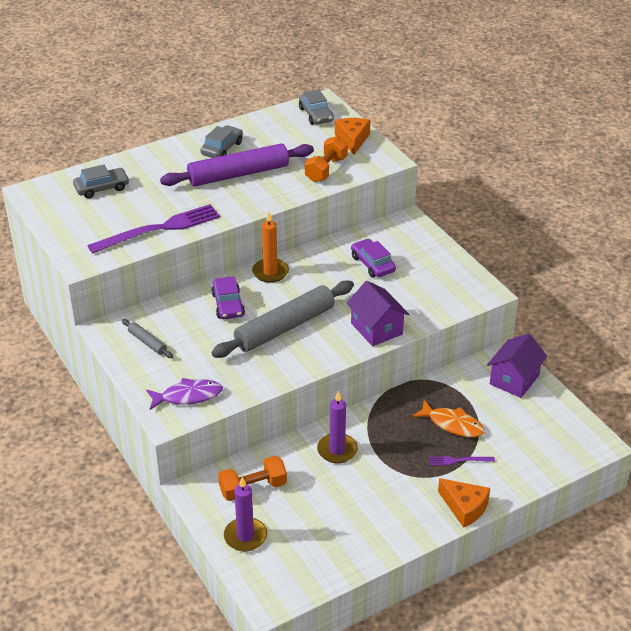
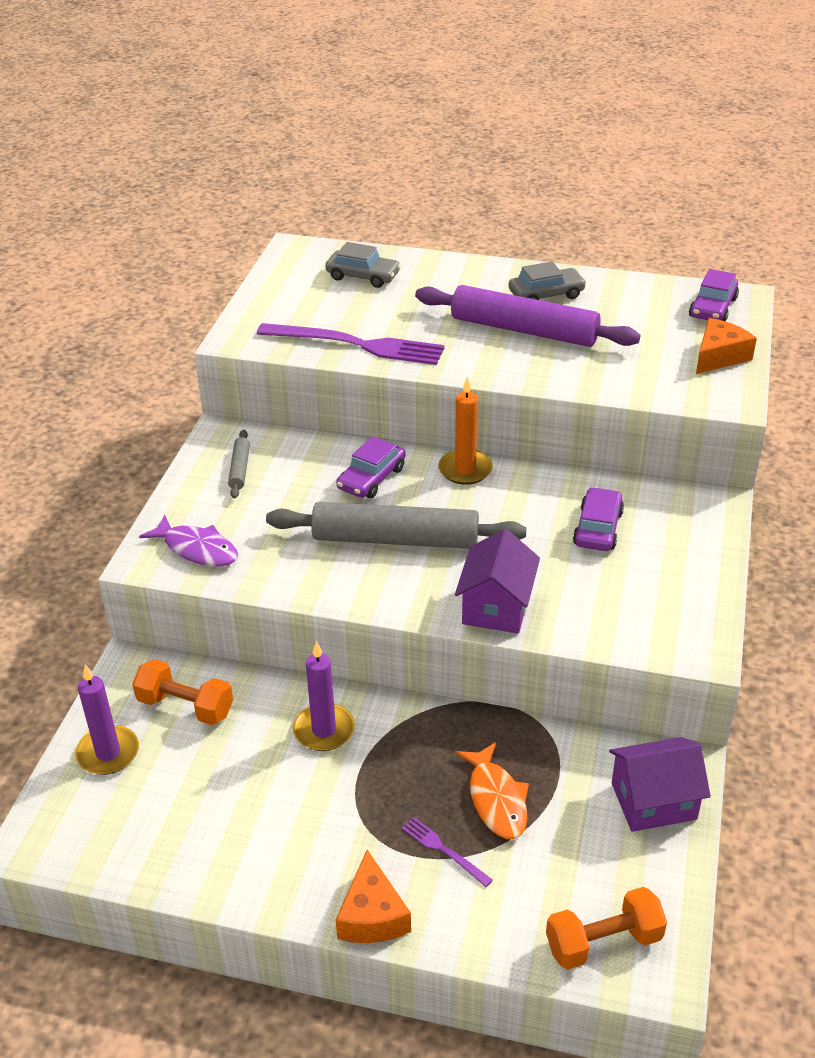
camera: 45 degrees right, 0 degrees up
(316, 115) = (712, 308): grey car -> purple car
(326, 169) = (635, 374): orange dumbbell -> orange dumbbell (603, 942)

